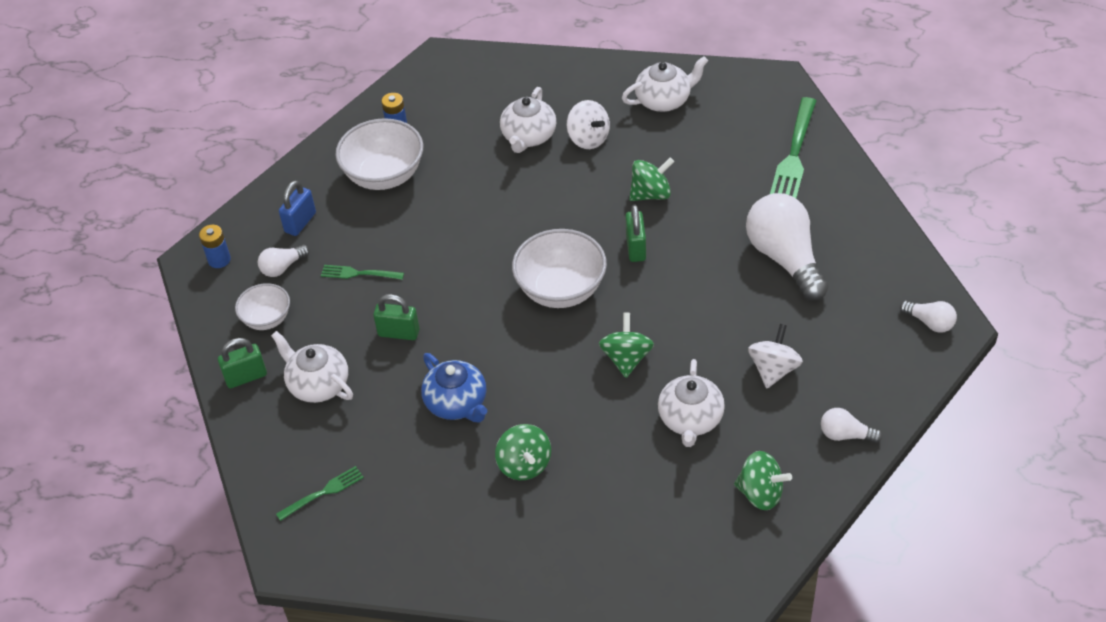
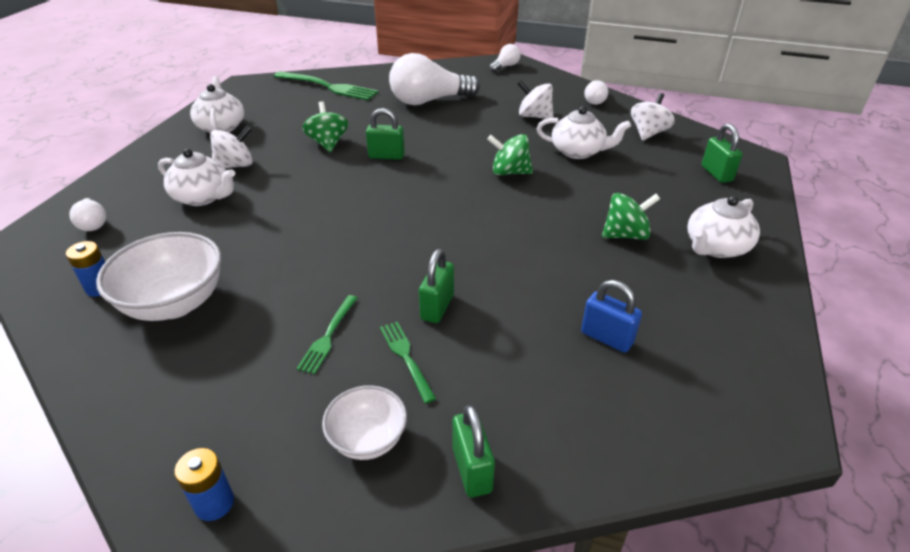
camera: 85 degrees left, 10 degrees down
(282, 267) = (276, 416): white light bulb -> white light bulb (93, 223)
(300, 222) = (200, 392): blue padlock -> blue padlock (607, 338)
(318, 384) = (501, 385): white teapot -> white teapot (715, 247)
(323, 493) = (673, 388): green fork -> green fork (406, 358)
(457, 403) = (547, 271): blue teapot -> none
(561, 290) = (418, 197): white bowl -> none
(670, 560) = (716, 174): none -> green padlock
(760, 493) = (648, 133): green spinning top -> white spinning top

